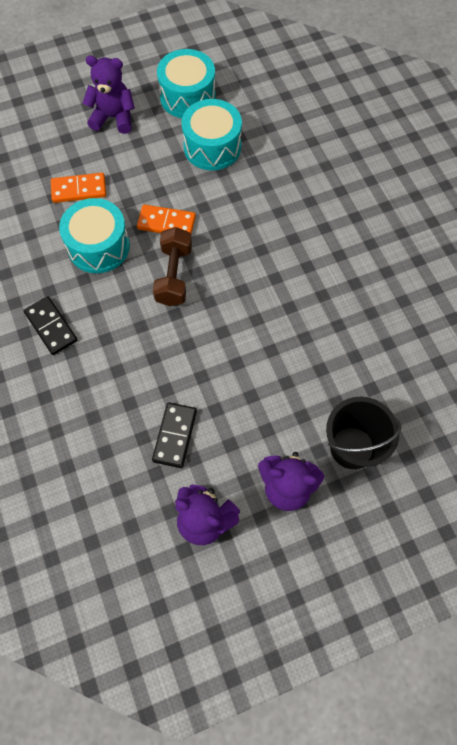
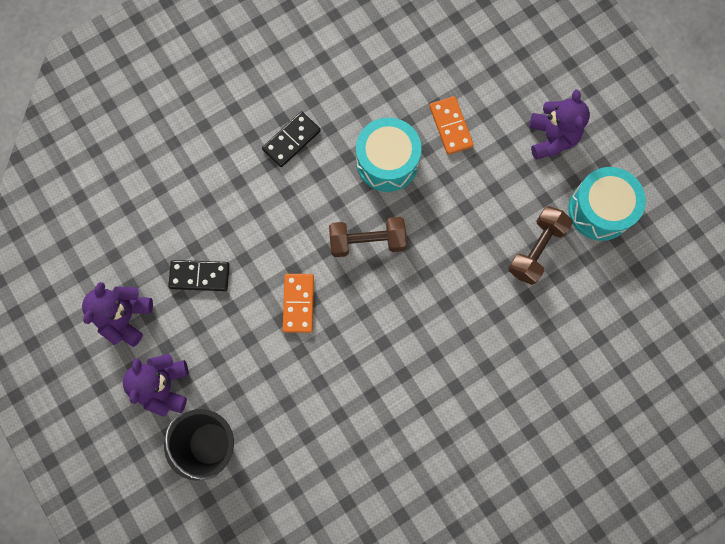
camera: 80 degrees right, 10 degrees up
(166, 223) = (428, 221): orange domino -> orange domino (298, 303)
(212, 147) = (536, 249): turquoise drum -> brown dumbbell

